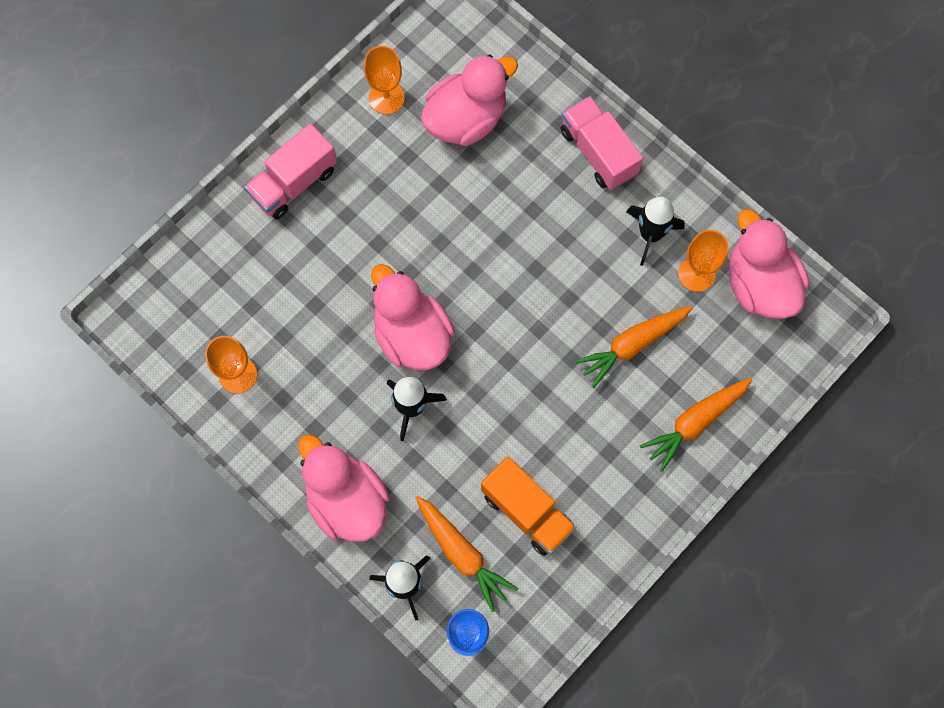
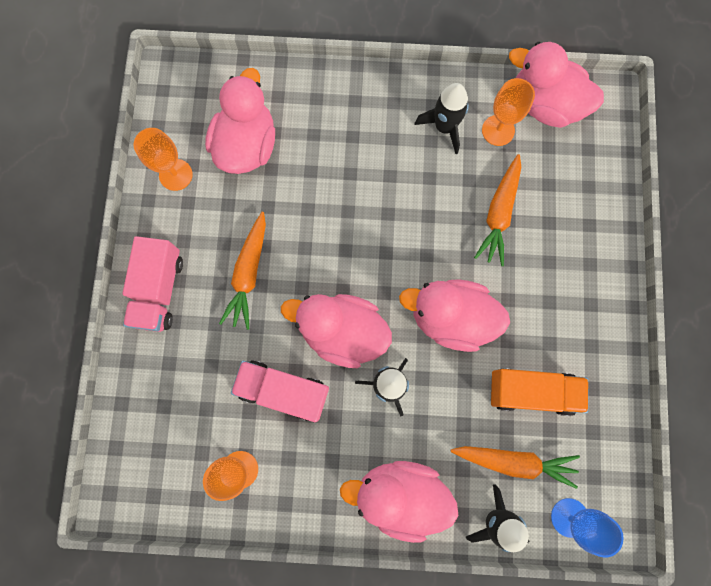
camera: 40 degrees left, 5 degrees up
(512, 397) = (451, 318): none -> pink duck
(598, 152) = (360, 98): pink truck -> pink truck (283, 391)
(695, 422) = (586, 233): orange carrot -> orange carrot (249, 273)

